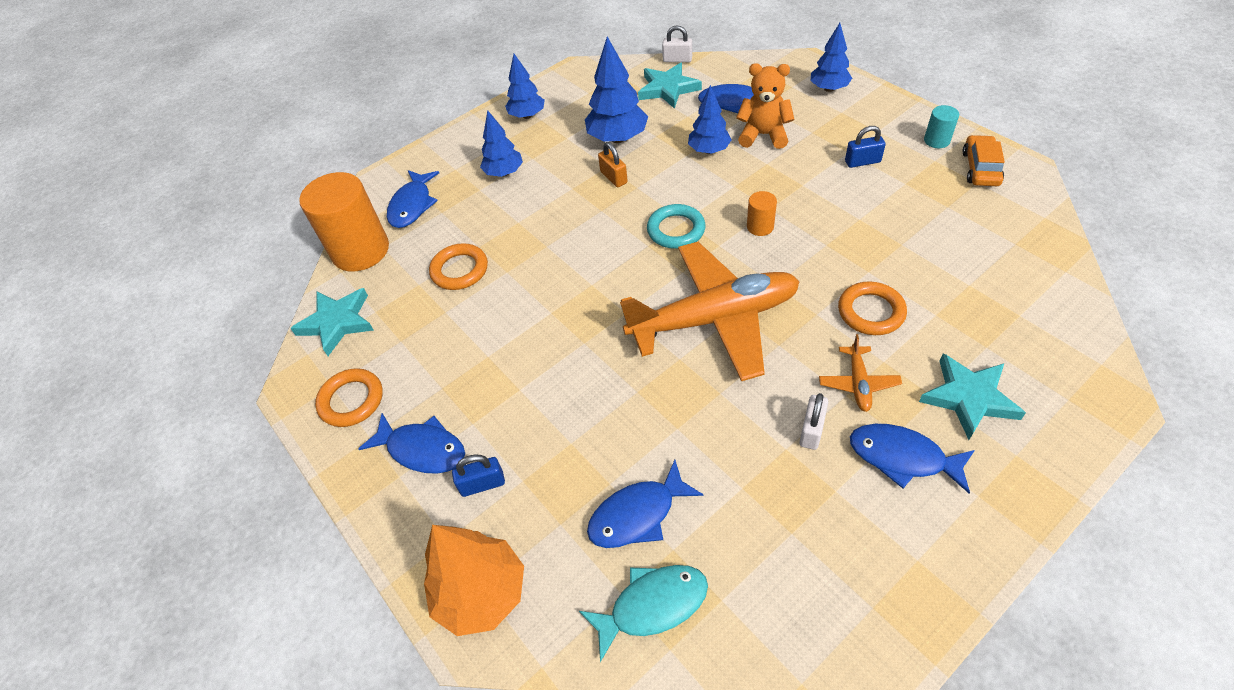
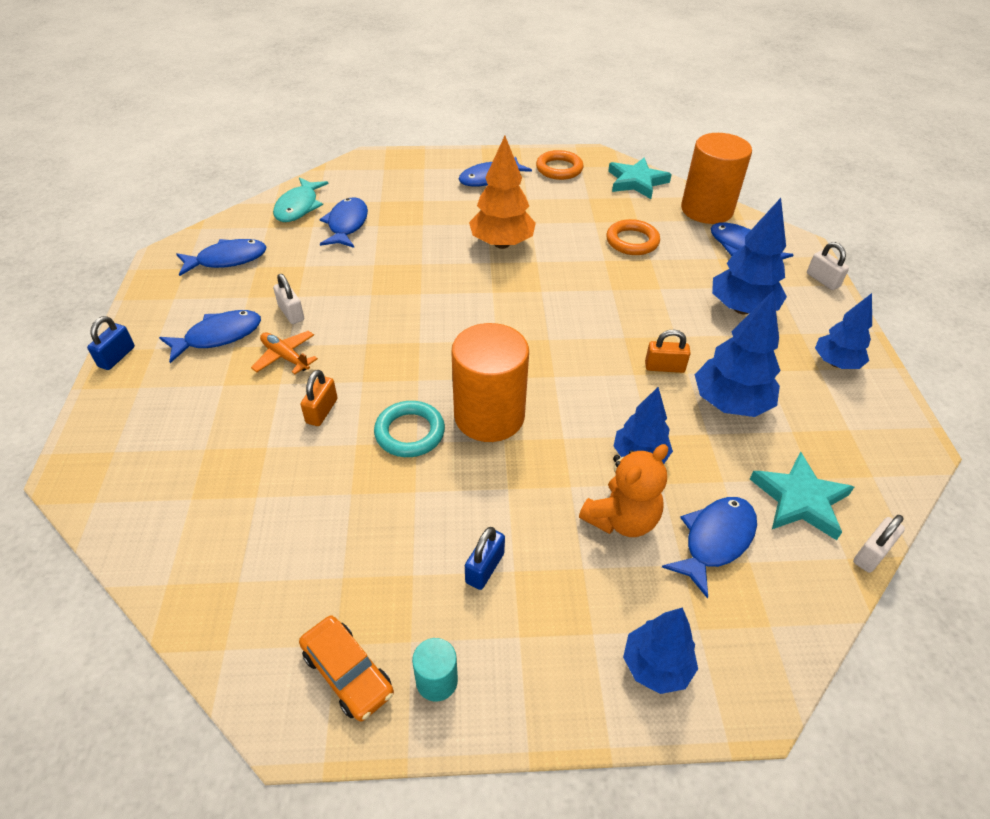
camera: 120 degrees right, 5 degrees down
(426, 152) = (822, 280): none -> white padlock
(481, 594) = (381, 167): orange tree -> orange tree (501, 244)
(482, 484) = (439, 188): blue padlock -> blue padlock (117, 357)
(504, 173) = (741, 308): blue tree -> blue tree, size x1.52
(676, 230) = (547, 364): turquoise ring -> turquoise ring (410, 432)
(714, 319) = (430, 327): orange plane -> none
(760, 227) = (489, 416): orange cylinder -> orange cylinder, size x2.26
(814, 576) = (227, 260): none -> blue fish
(871, 312) = (322, 411): orange ring -> orange padlock
(969, 398) = (195, 400): turquoise star -> none

